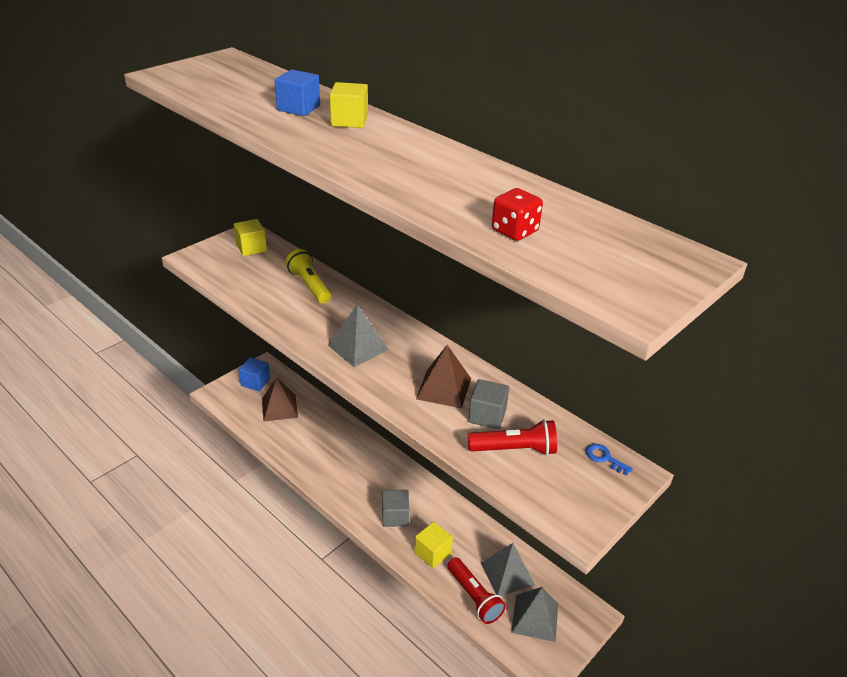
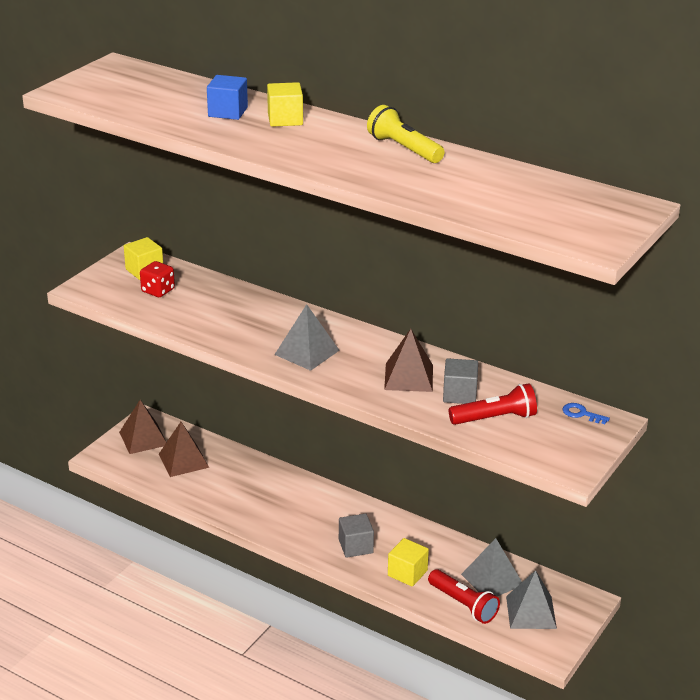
camera: 10 degrees left, 5 degrees down
(255, 382) = (143, 438): blue cube -> brown pyramid
(309, 286) = (228, 301): yellow flashlight -> yellow flashlight (404, 149)
(514, 231) = (482, 201): red dice -> red dice (158, 291)

